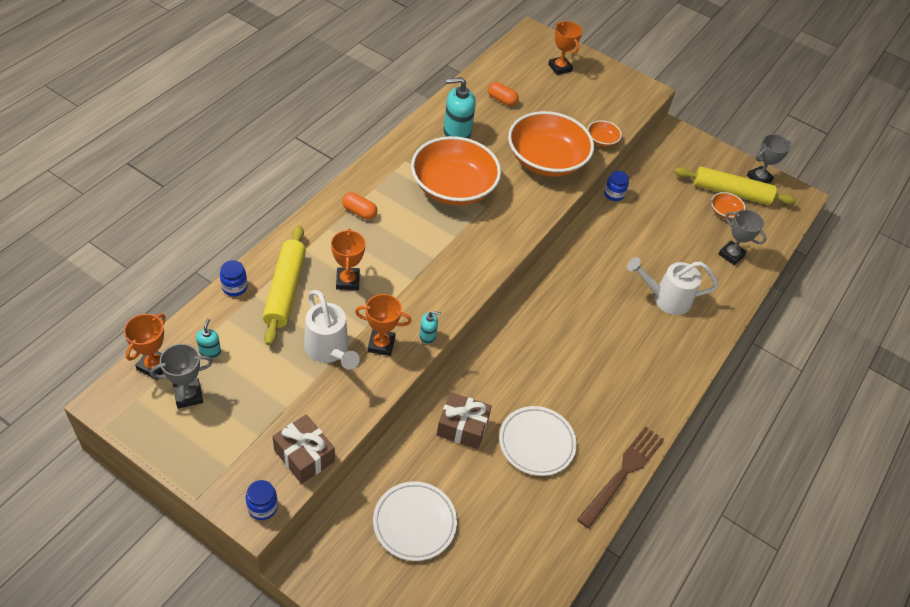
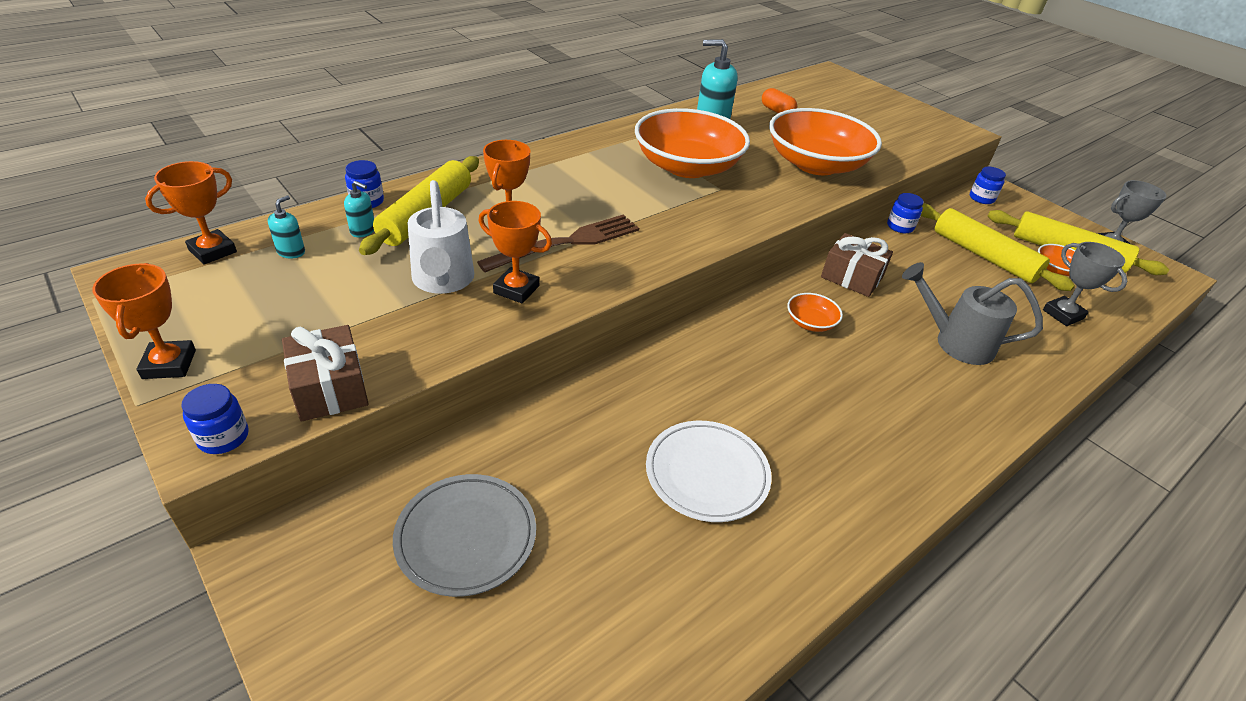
camera: 20 degrees right, 10 degrees down
(188, 395) = (229, 288): grey trophy -> none
(359, 212) = (560, 167): orange capsule -> none
(414, 522) = (466, 537): white plate -> grey plate
(427, 336) = (585, 293): turquoise soap dispenser -> turquoise soap dispenser (363, 231)
(462, 427) = (600, 427): brown gift -> brown gift (852, 277)
(560, 68) = (856, 99): orange trophy -> orange trophy (169, 364)
(602, 140) = (894, 160): orange bowl -> orange bowl (810, 323)
(623, 473) = (840, 552): brown fork -> brown fork (567, 243)
(666, 298) = (956, 342): white watering can -> grey watering can
(667, 147) = (981, 198): none -> blue jar
(675, 210) = (983, 256): none -> yellow rolling pin

